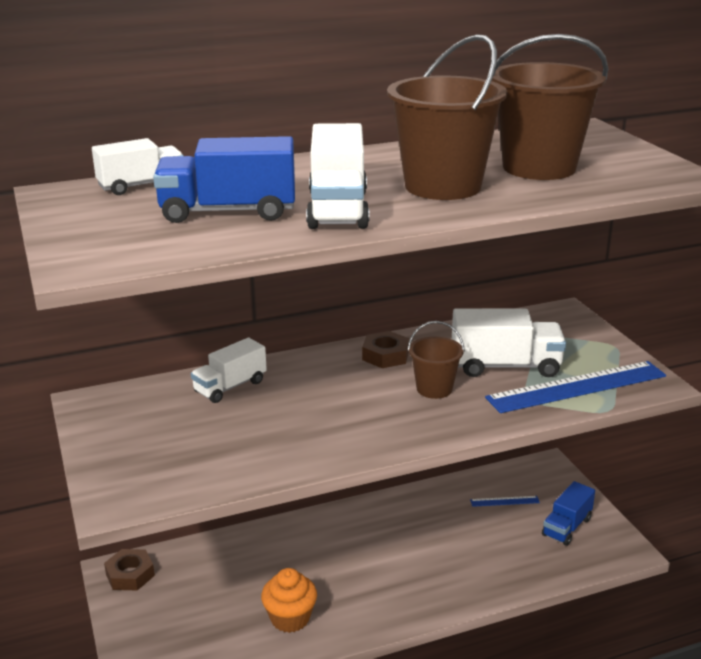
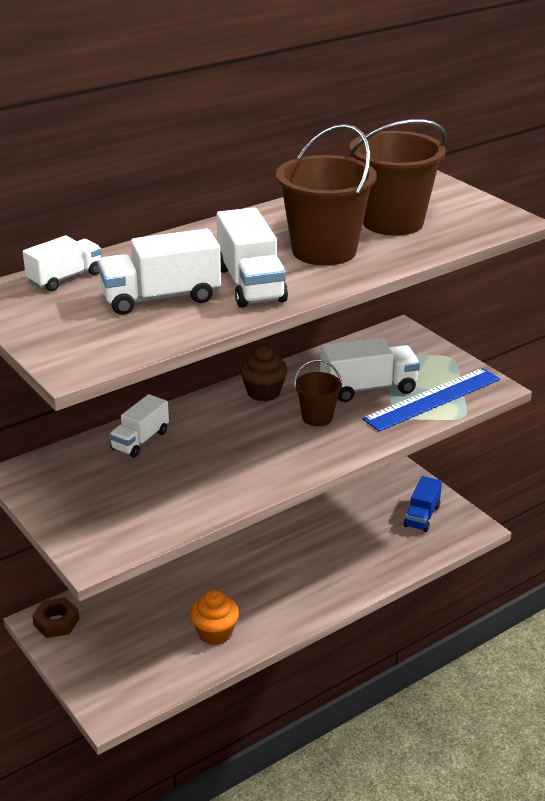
camera: 15 degrees left, 5 degrees up
(228, 212) = (161, 298): blue truck -> white truck
(385, 355) = (263, 392): brown nut -> brown cupcake
(504, 501) = (364, 502): blue ruler -> none

